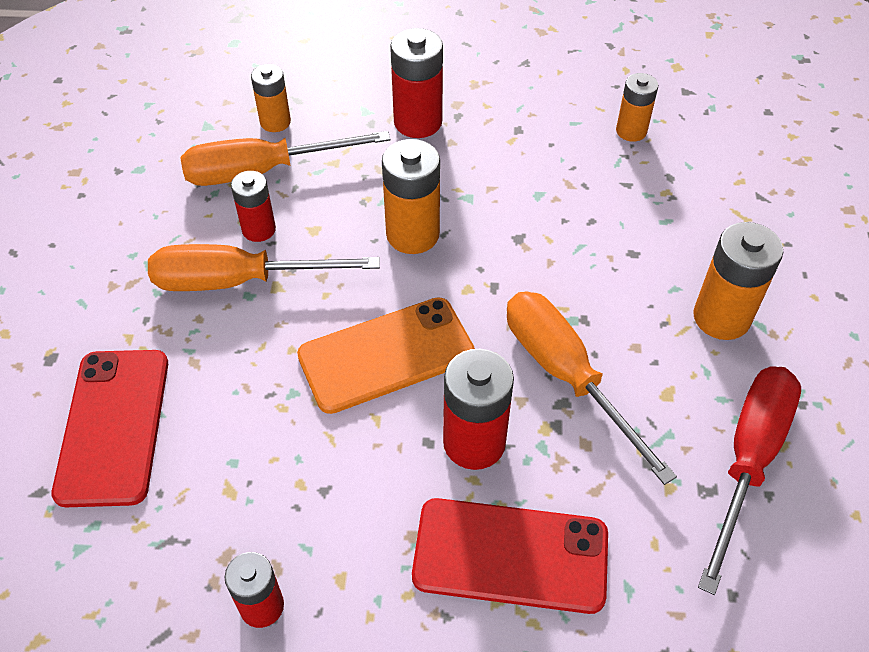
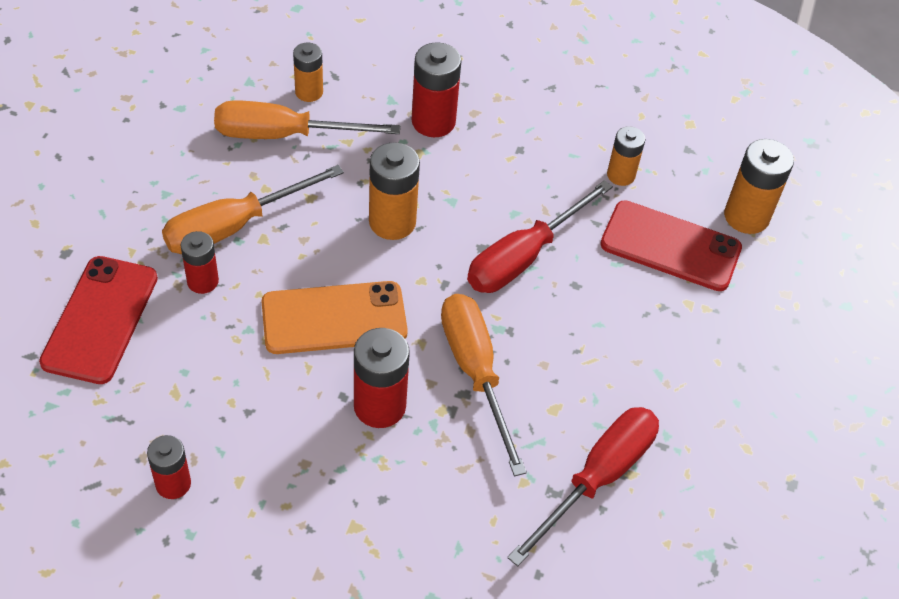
camera: 10 degrees right, 0 degrees up
(239, 281) = (234, 226): orange screwdriver -> orange screwdriver turned 45 degrees counterclockwise
(259, 229) = (264, 186): red battery -> red battery (202, 281)
(510, 555) = (375, 499): red phone -> red phone (670, 246)
(566, 237) = (523, 257): none -> red screwdriver
(721, 317) = (627, 358): orange battery -> orange battery (746, 216)

